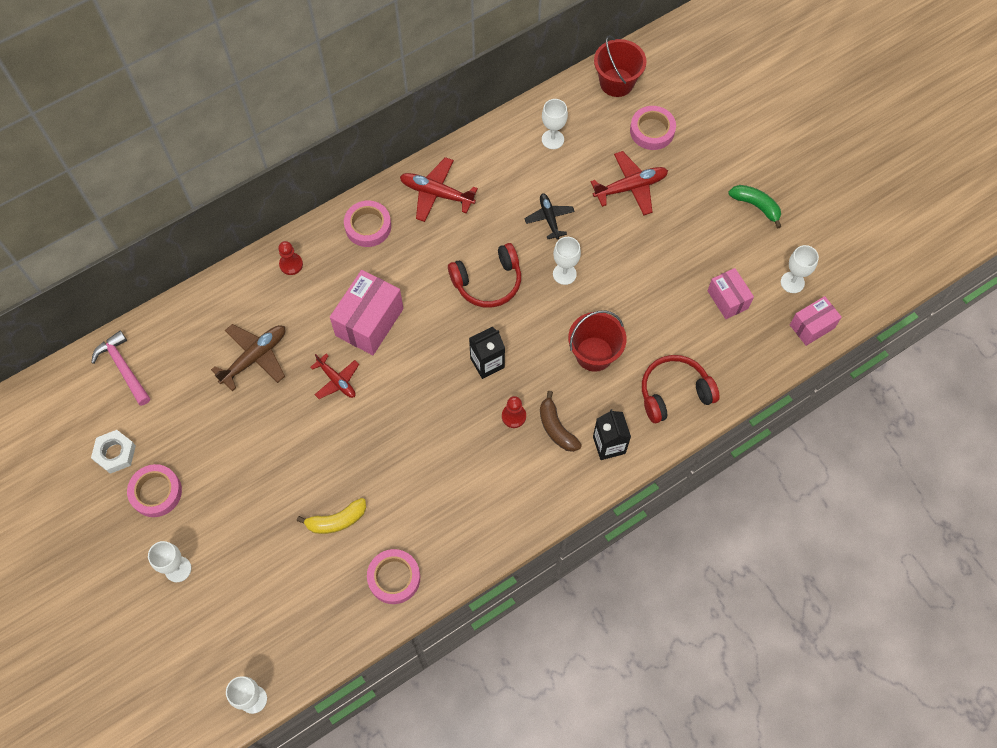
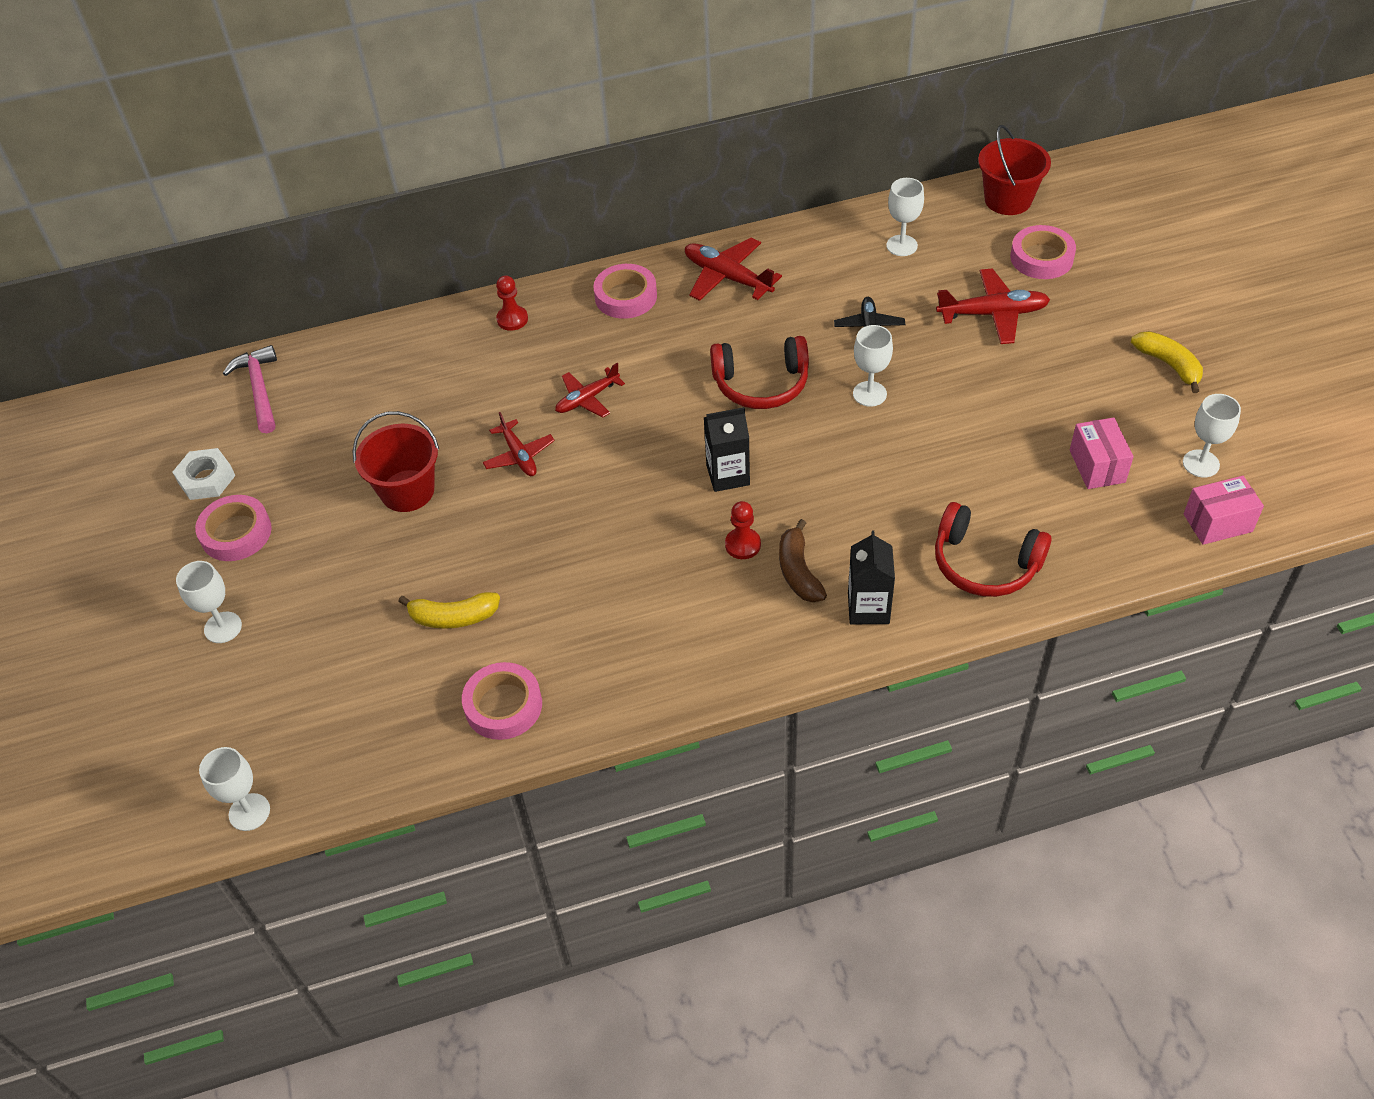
camera: 20 degrees right, 15 degrees down
(255, 357) = (425, 409): brown plane -> none
(369, 322) = (587, 399): pink box -> red plane
(594, 354) = (881, 493): red bucket -> red bucket (407, 491)
(674, 393) = (985, 563): red headphones -> red headphones turned 150 degrees counterclockwise
(756, 206) = (1168, 365): green banana -> yellow banana

